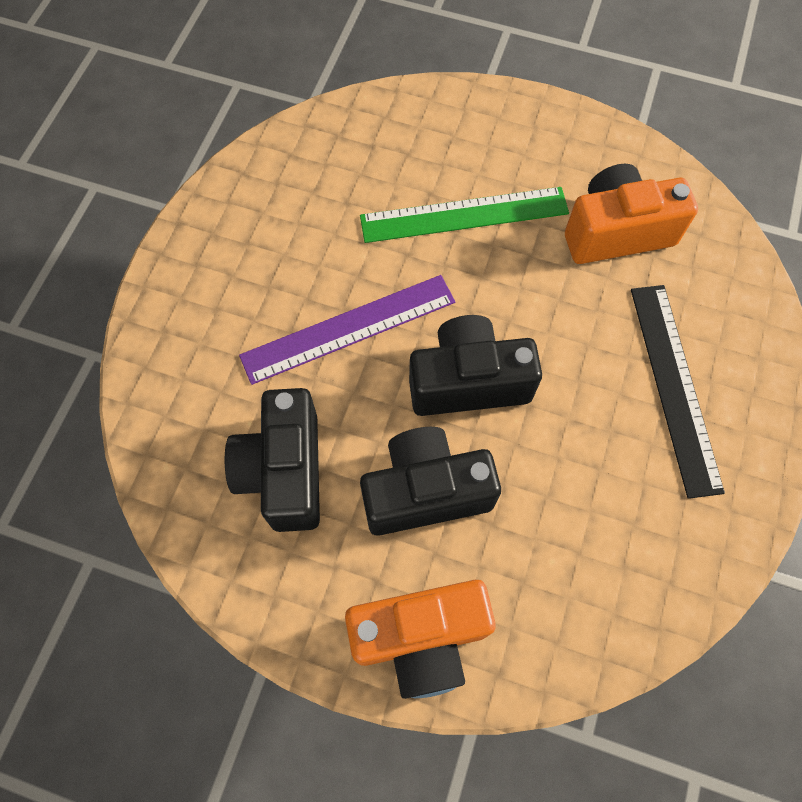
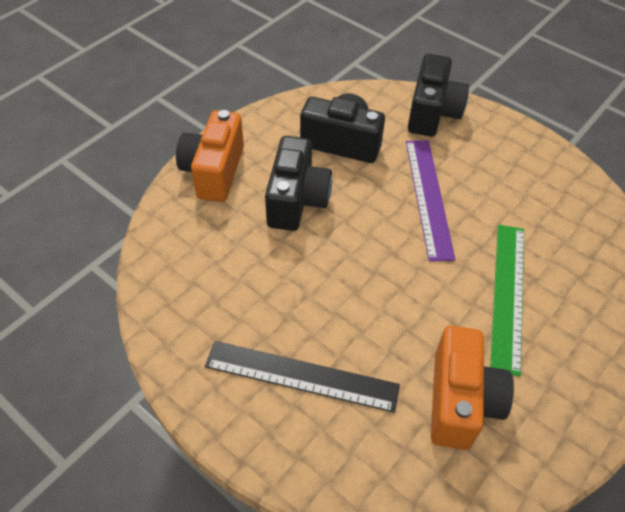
camera: 110 degrees right, 15 degrees down
(468, 382) = (362, 247): black camera -> black camera (432, 113)

